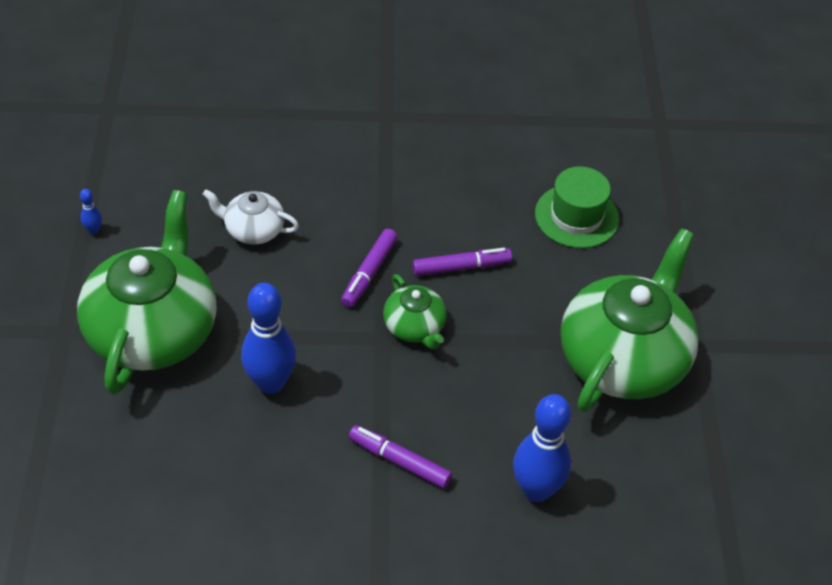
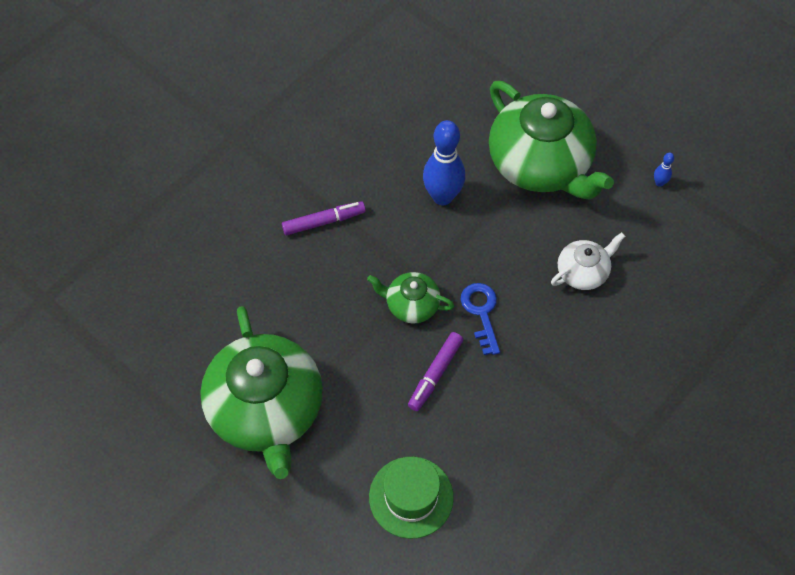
camera: 135 degrees right, 10 degrees up
(369, 273) = (481, 313): purple marker -> blue key
(536, 490) = (234, 275): blue bowling pin -> none

